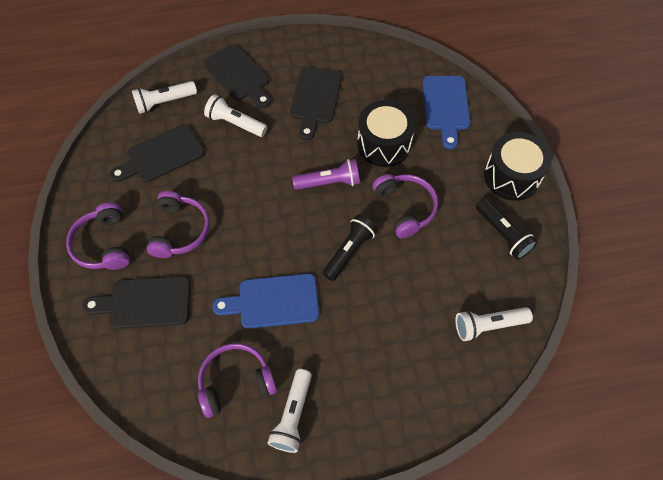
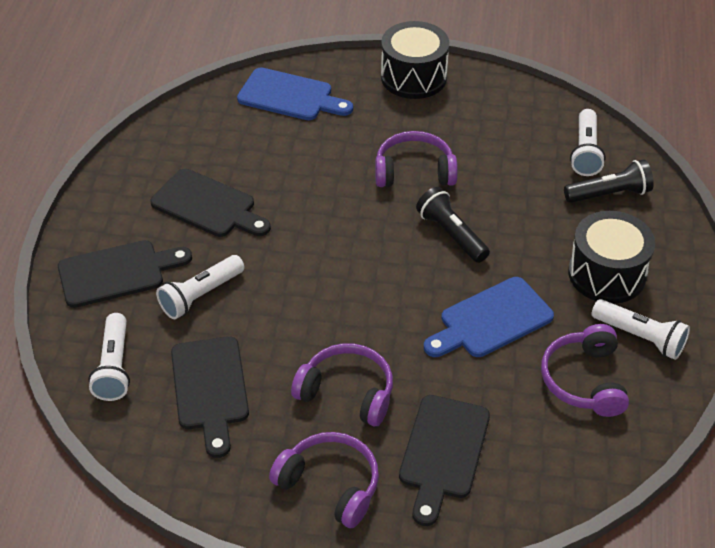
camera: 70 degrees left, 15 degrees down
(104, 244) = (330, 485): purple headphones -> purple headphones turned 150 degrees counterclockwise
(273, 301) = (491, 320): blue cutting board -> blue cutting board turned 45 degrees clockwise
(329, 182) = (345, 227): purple flashlight -> none
(384, 144) = (315, 163): black drum -> black drum (607, 274)
(502, 234) = (482, 107): black flashlight -> black flashlight (609, 194)

